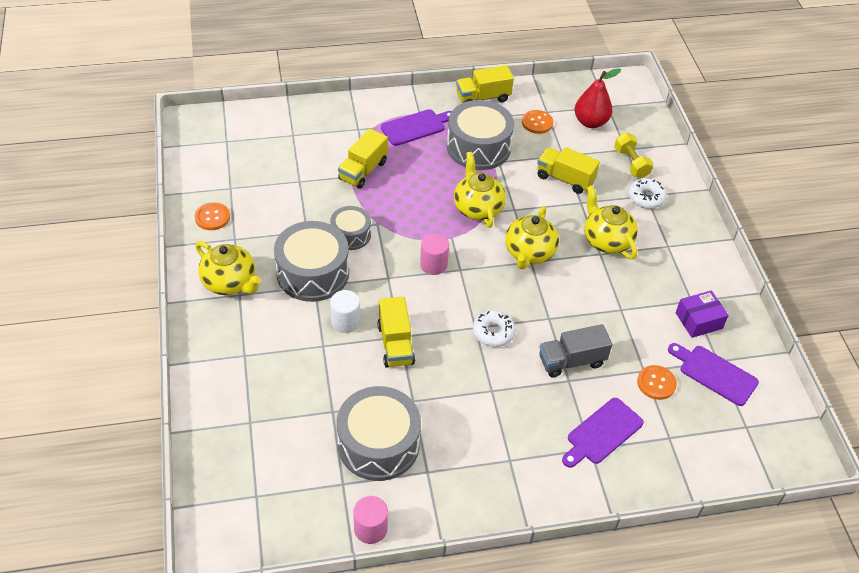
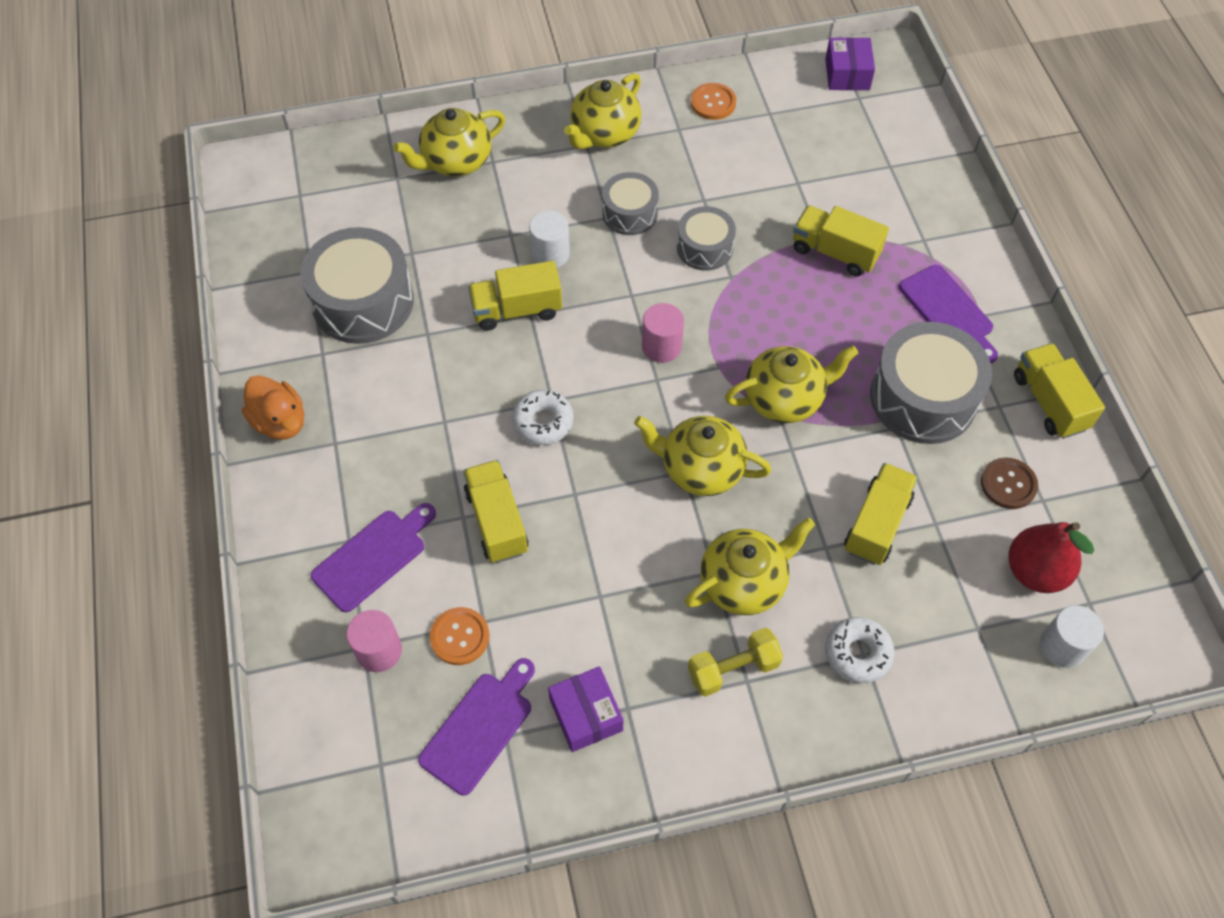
camera: 90 degrees right, 10 degrees up
(202, 143) = (847, 74): none -> purple box
(240, 380) = (455, 162): none -> yellow teapot
(313, 273) = (630, 213): grey drum -> grey drum, size x0.57
(370, 528) = (249, 301): pink cylinder -> pink cylinder (379, 651)
(491, 498) = (280, 422): none -> orange duck
(537, 123) = (1008, 484): orange button -> brown button
(571, 361) = (497, 521): grey truck -> yellow truck
(602, 433) = (373, 557): purple cutting board -> purple cutting board turned 90 degrees clockwise
(631, 163) = (942, 634): yellow dumbbell -> yellow dumbbell (733, 669)
(633, 120) = (1062, 646): none -> white cylinder

